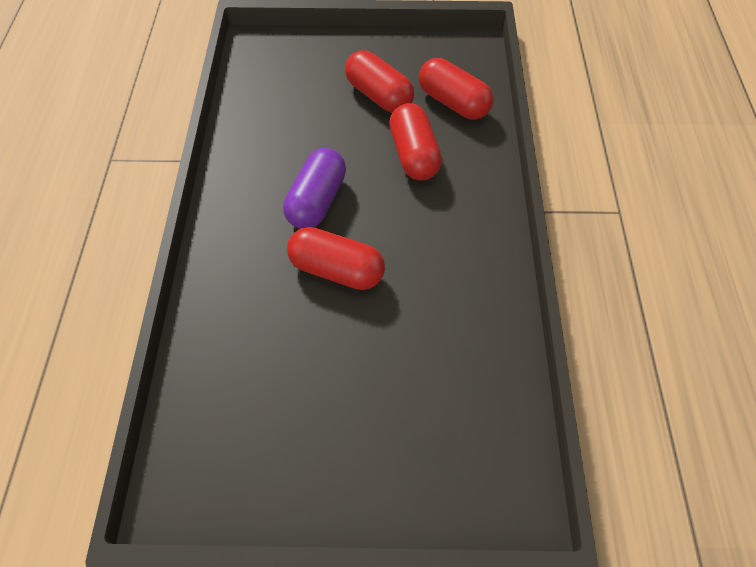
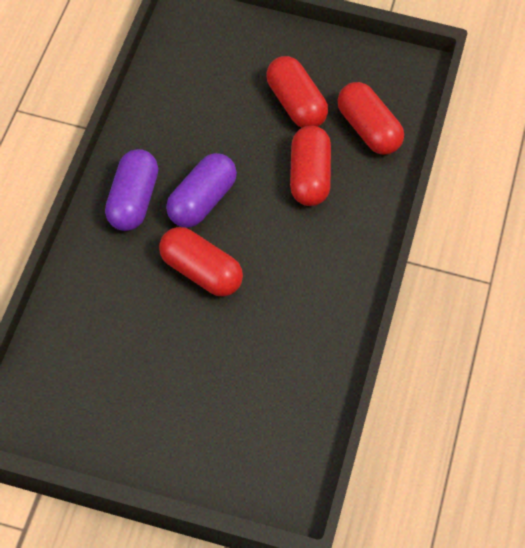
camera: 10 degrees right, 0 degrees up
(247, 217) = (132, 201): none -> purple capsule

